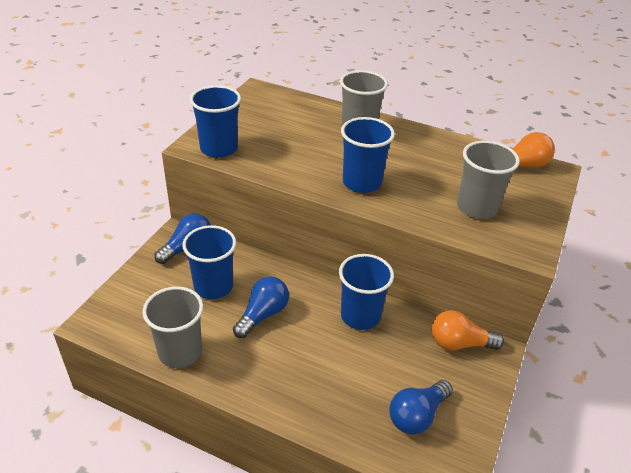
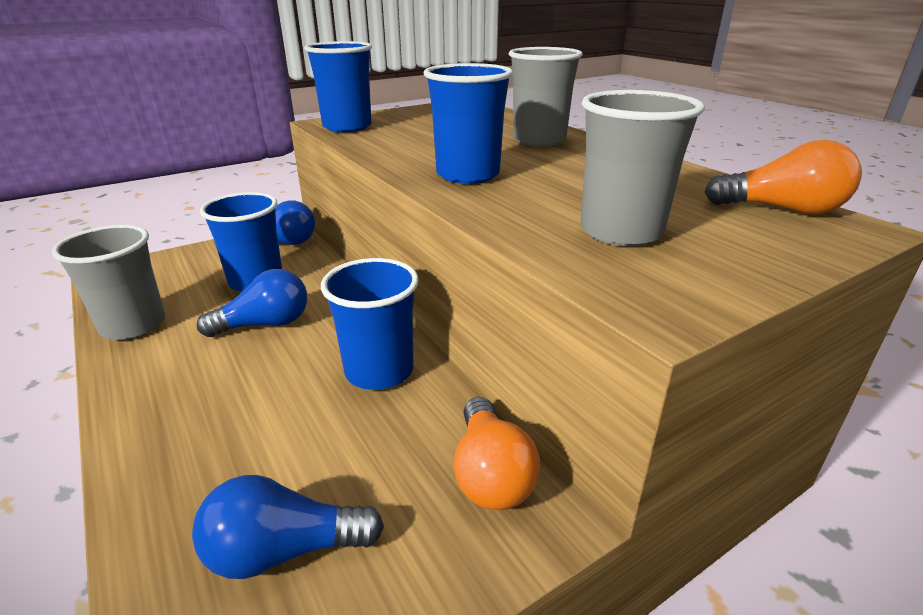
camera: 35 degrees right, 10 degrees down
(459, 343) = (490, 473): orange light bulb -> orange light bulb turned 135 degrees counterclockwise

